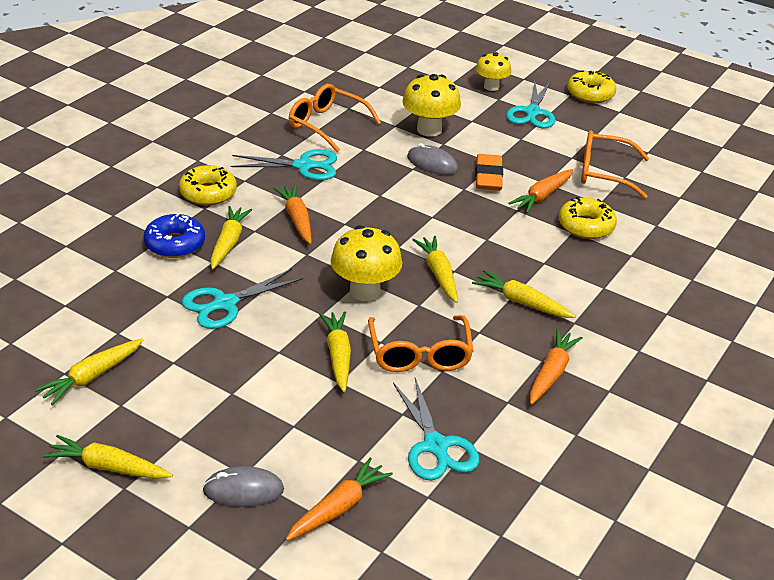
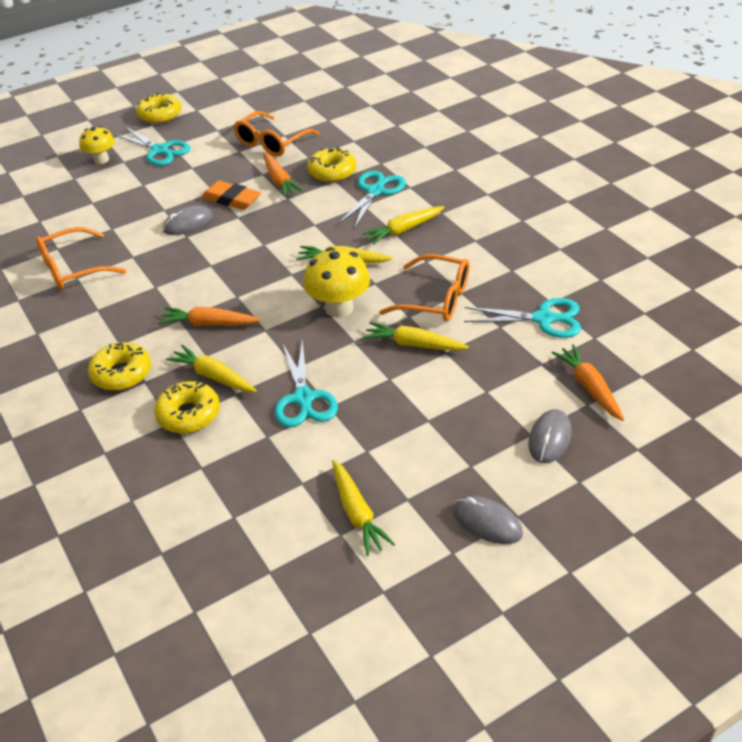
camera: 60 degrees left, 5 degrees up
(108, 467) = (487, 522): yellow carrot -> grey mouse
(175, 244) = (188, 414): blue donut -> yellow donut
(303, 166) = (128, 300): turquoise scissors -> turquoise scissors (375, 191)
(429, 130) = (136, 211): yellow mushroom -> none
(551, 373) = (491, 240): orange carrot -> none

